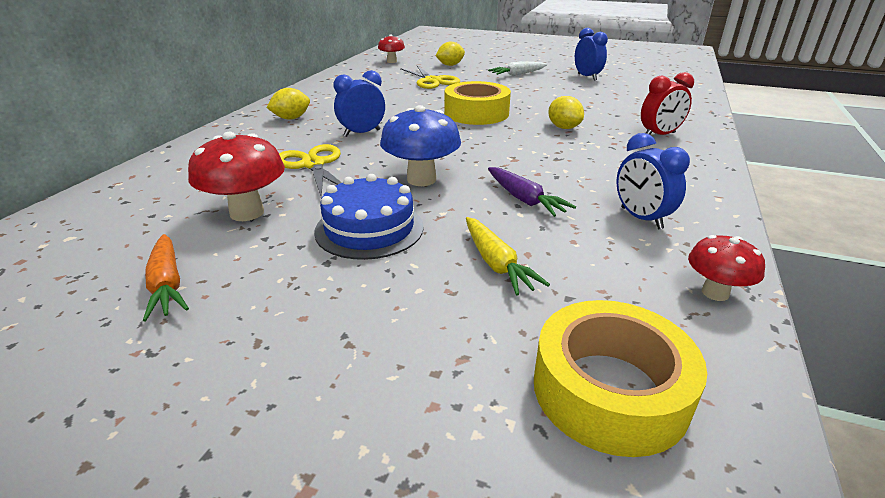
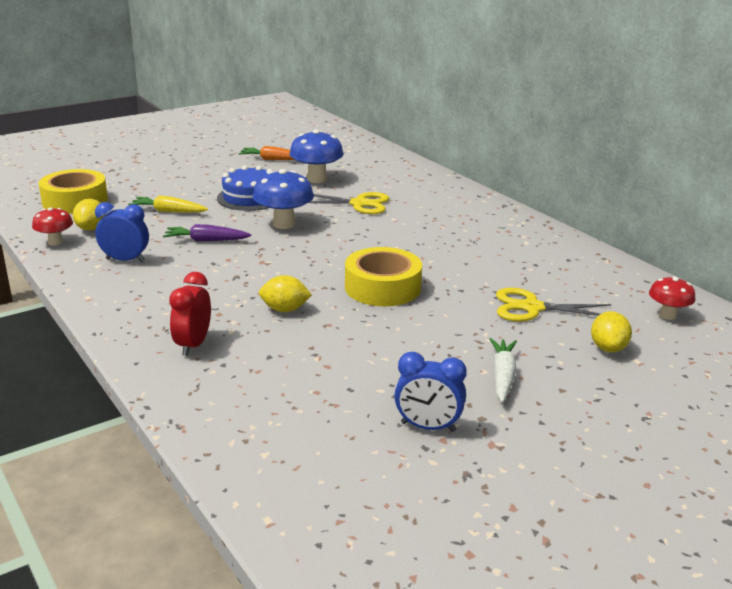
camera: 125 degrees right, 5 degrees down
(247, 213) = (316, 179): red mushroom -> blue mushroom
(291, 118) = (473, 216): yellow lemon -> yellow lemon (91, 228)
(362, 133) = (399, 230): blue clock -> none

